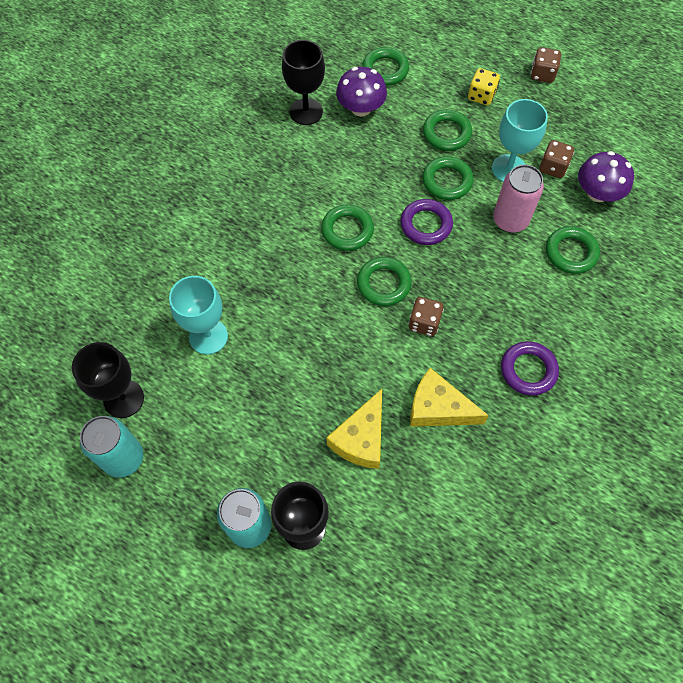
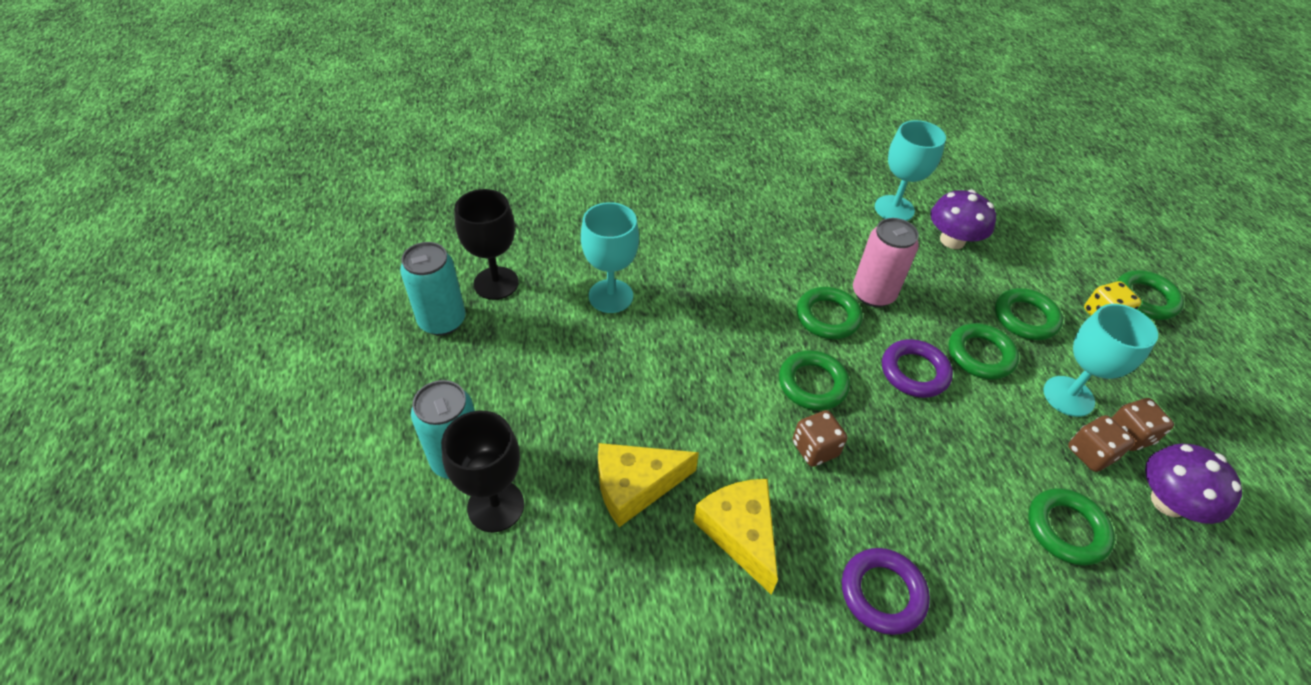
camera: 45 degrees right, 15 degrees down
(306, 112) = (894, 209): black goblet -> turquoise goblet
(385, 70) = (1013, 229): green ring -> green ring (1145, 299)
(510, 220) = (1019, 440): pink can -> pink can (873, 294)
(542, 74) = (1205, 347): brown dice -> brown dice (1090, 453)

